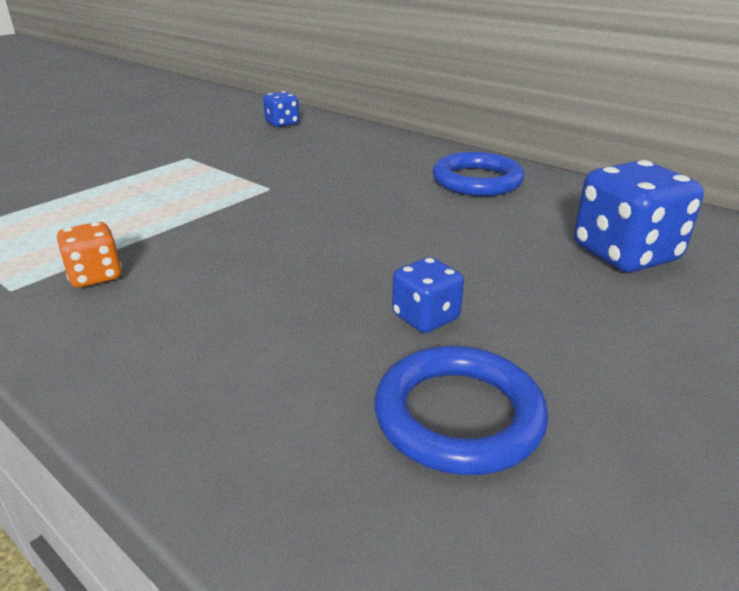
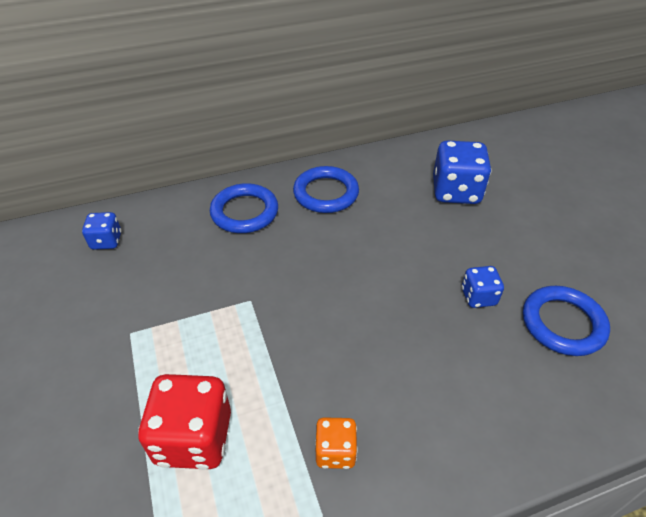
camera: 60 degrees left, 15 degrees up
(86, 208) = (194, 438): none -> red dice
(388, 155) = (244, 212): none -> blue ring

